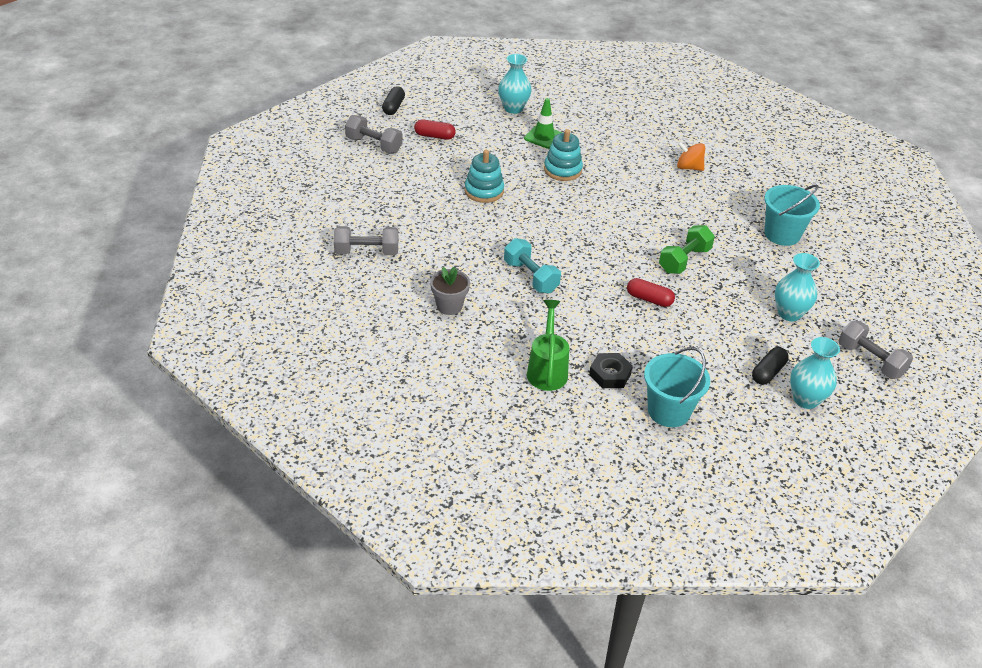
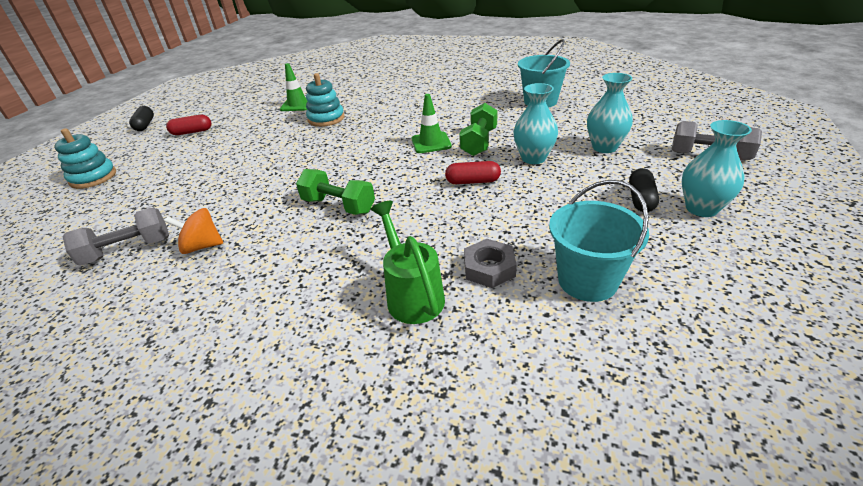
camera: 20 degrees left, 5 degrees down
(374, 145) = (127, 155): grey dumbbell -> none
(449, 306) = (252, 270): grey flower pot -> none
(484, 191) = (256, 154): turquoise stacking toy -> turquoise stacking toy (93, 177)
(513, 108) = (262, 96): turquoise vase -> turquoise vase (533, 158)
(530, 277) = (338, 206): turquoise dumbbell -> green dumbbell
(610, 374) = (489, 268): black nut -> grey nut
(641, 242) = (431, 143): none -> green traffic cone
(688, 167) = (431, 88): orange spinning top -> orange spinning top (202, 246)

